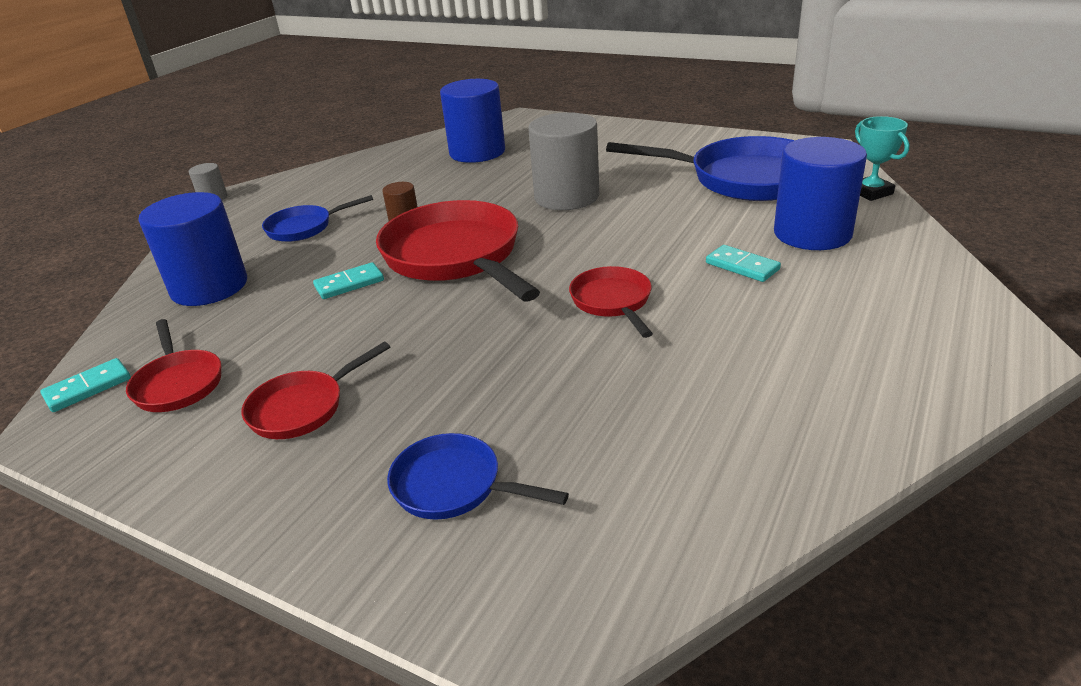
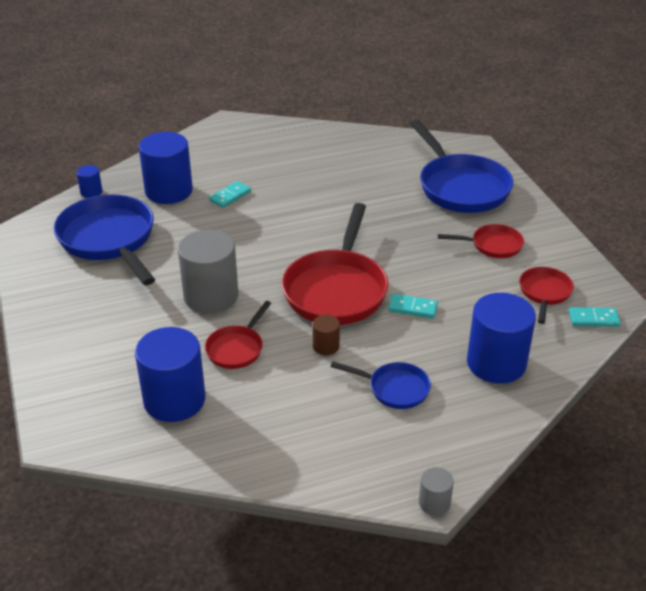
camera: 140 degrees left, 5 degrees up
(454, 486) = (461, 187): blue pan -> blue pan, size x1.96
(612, 302) = (309, 214): red pan -> red pan (236, 348)
(742, 266) = (230, 196): turquoise domino -> turquoise domino turned 45 degrees clockwise
(871, 192) = (91, 192): turquoise trophy -> blue cylinder

